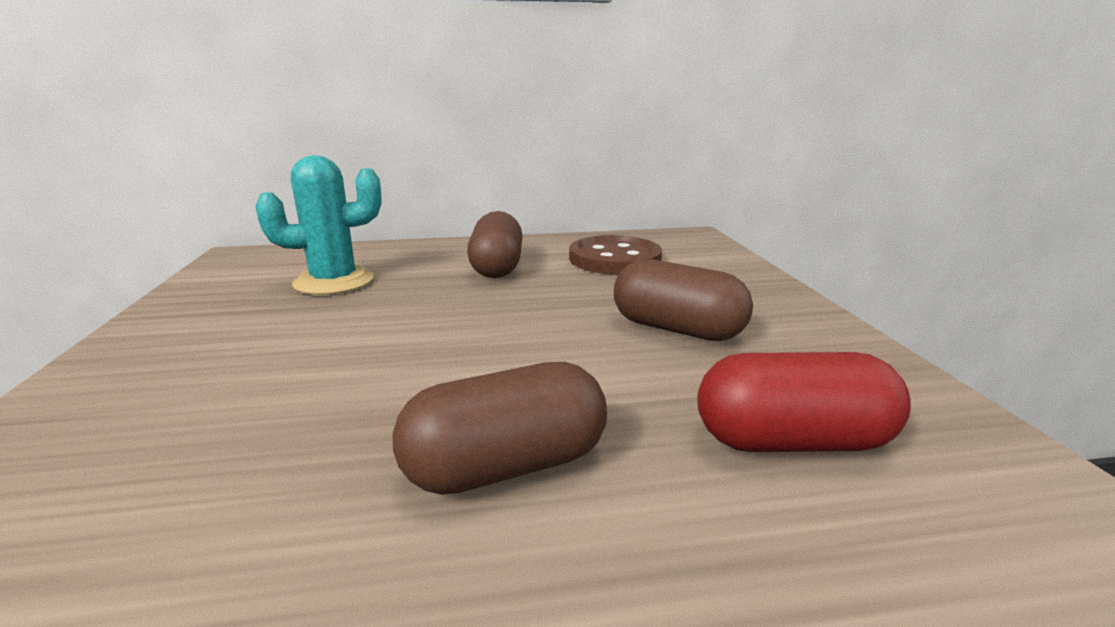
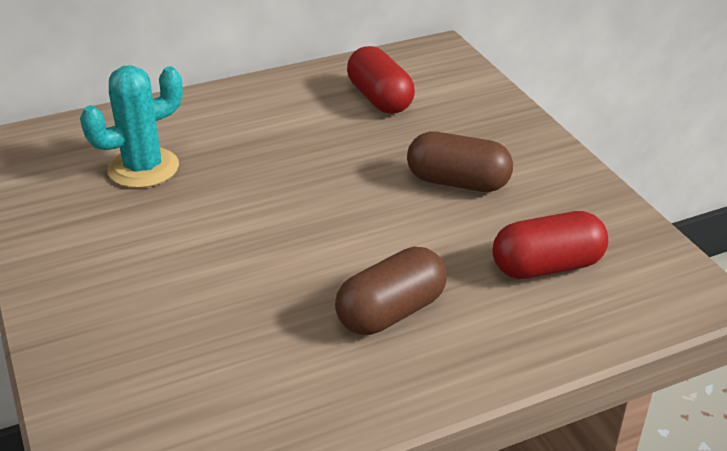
camera: 15 degrees left, 15 degrees up
(497, 267) = (279, 126): brown capsule -> none
(614, 259) = (380, 99): brown button -> red capsule

